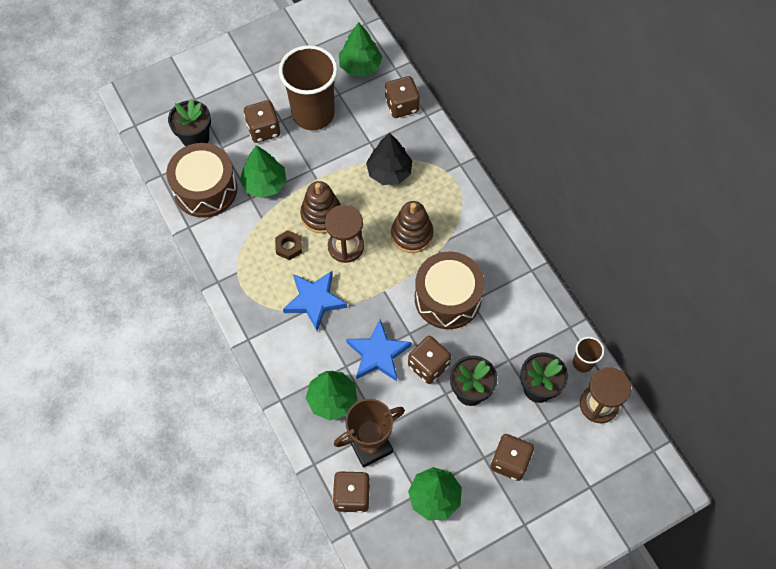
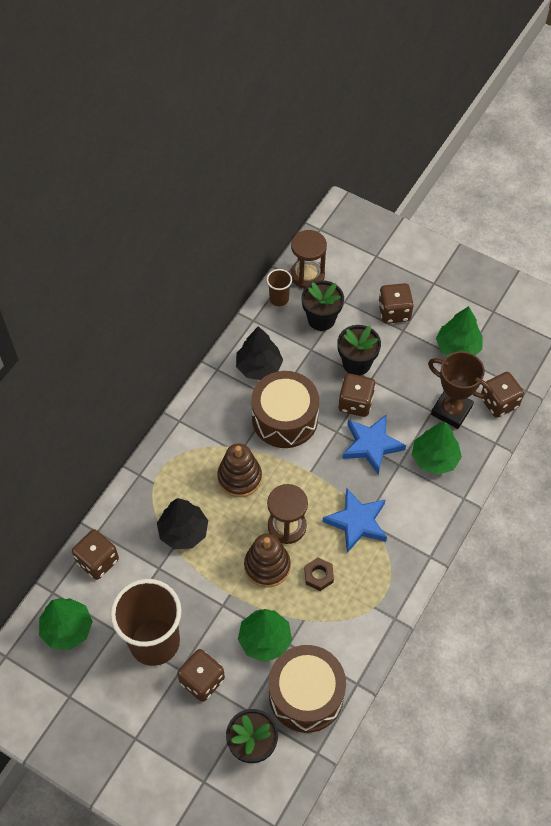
camera: 120 degrees left, 5 degrees down
(514, 305) = (259, 367): none -> black tree

